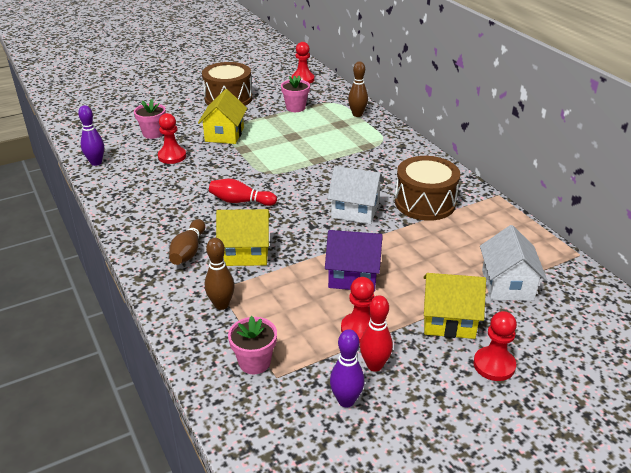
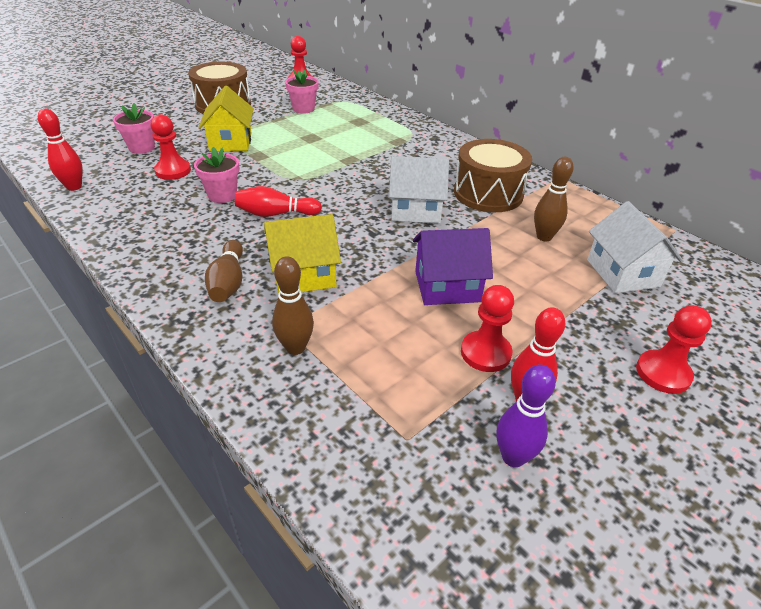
camera: 15 degrees left, 5 degrees up
(96, 163) = (74, 187): purple bowling pin -> red bowling pin
(254, 362) = (369, 423): pink flower pot -> pink flower pot (222, 195)
(357, 114) = (374, 111): brown bowling pin -> brown bowling pin (544, 237)
(448, 321) = (583, 325): yellow house -> none

